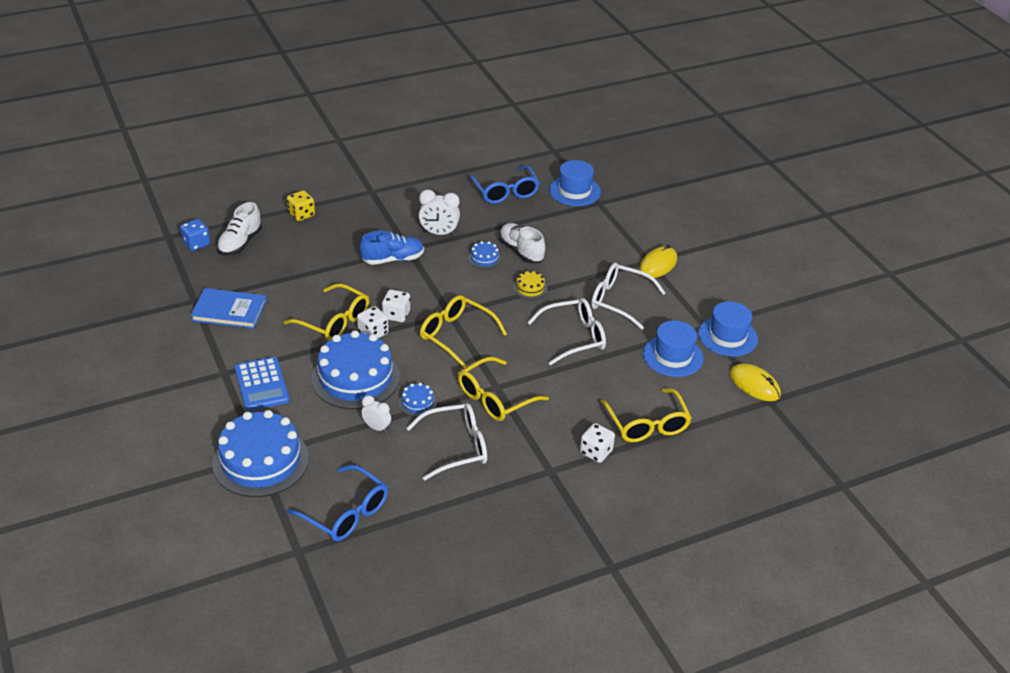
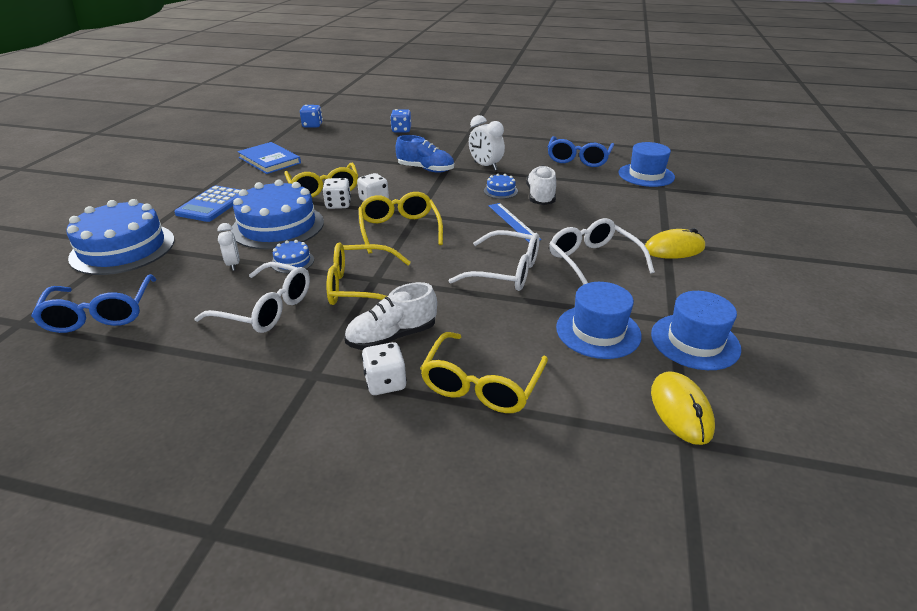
camera: 40 degrees right, 5 degrees down
(240, 243) = (338, 132): white shoe -> white shoe (392, 336)
(301, 215) = (401, 130): yellow dice -> blue dice
(530, 288) = (513, 222): yellow cake -> blue ruler

